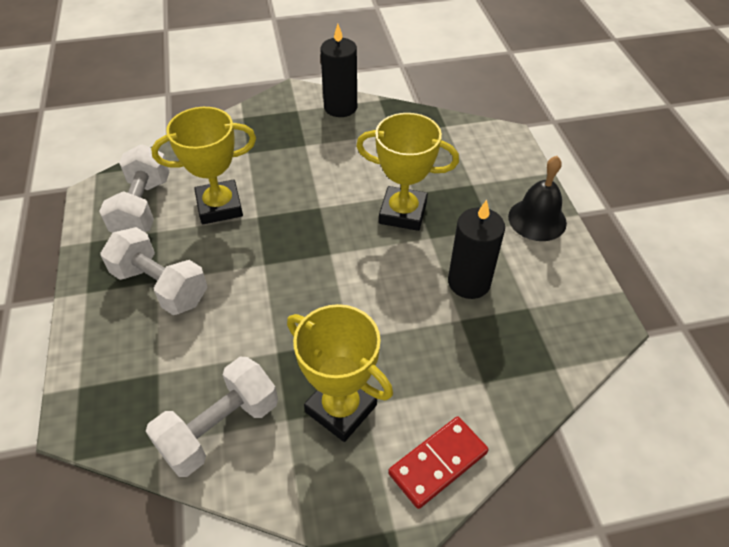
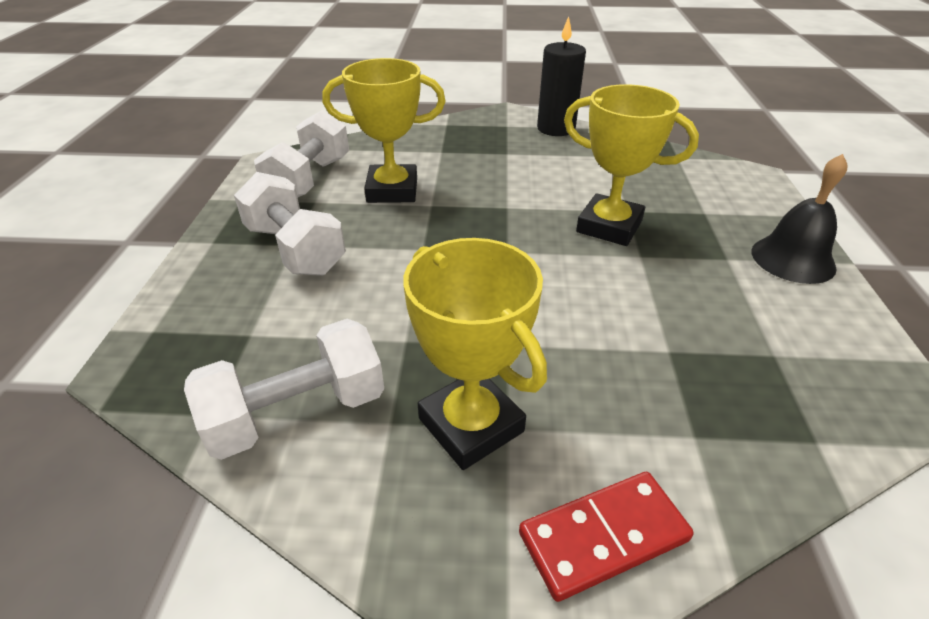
camera: 15 degrees right, 10 degrees down
(469, 282) = (687, 310): black candle -> none

